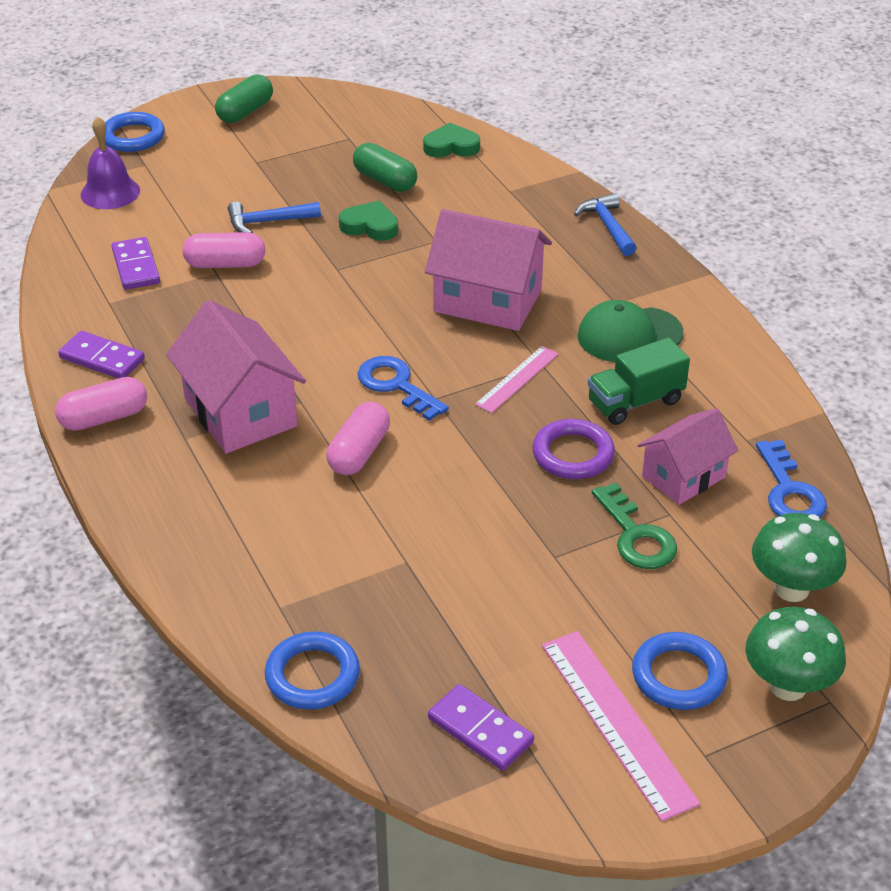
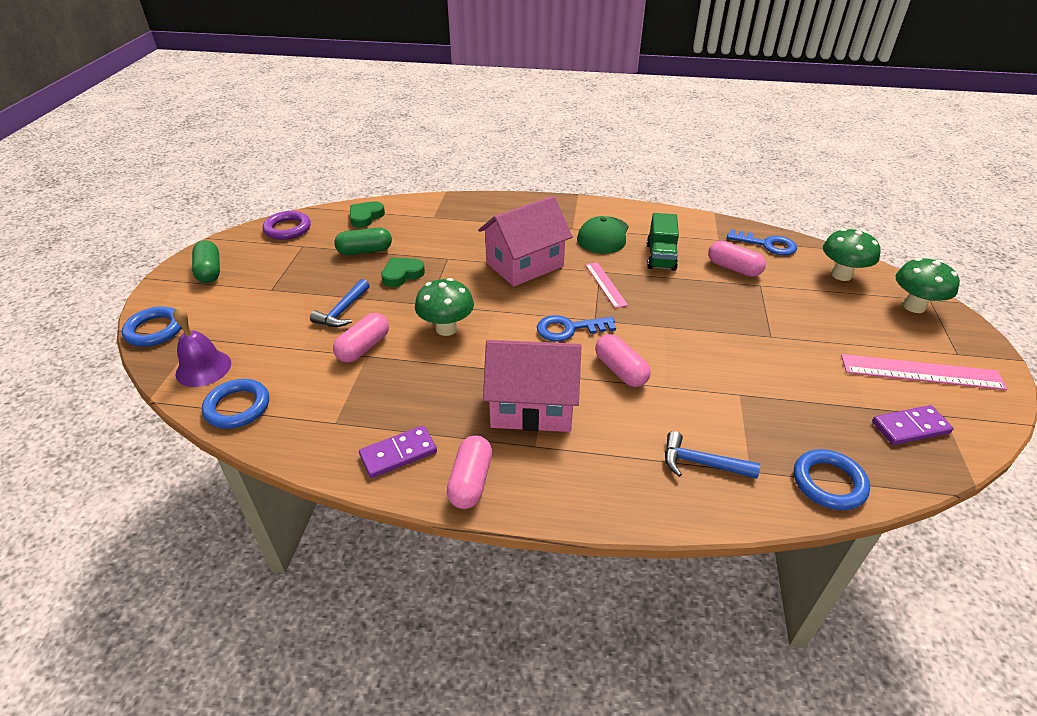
camera: 55 degrees left, 0 degrees up
(135, 266) = (310, 391): purple domino -> none
(308, 300) = (446, 328): none -> green mushroom
(573, 454) = (688, 294): purple ring -> purple ring (287, 229)
(607, 226) = (504, 203): blue hammer -> blue hammer (701, 463)
(636, 536) = (771, 302): green key -> none
(678, 676) = (892, 336): blue ring -> blue ring (237, 407)
(683, 476) = (733, 268): pink house -> pink capsule

